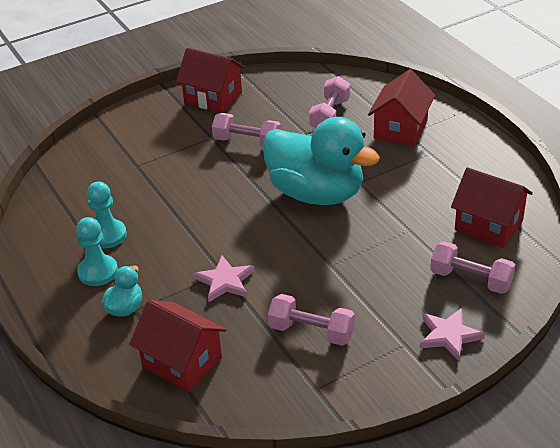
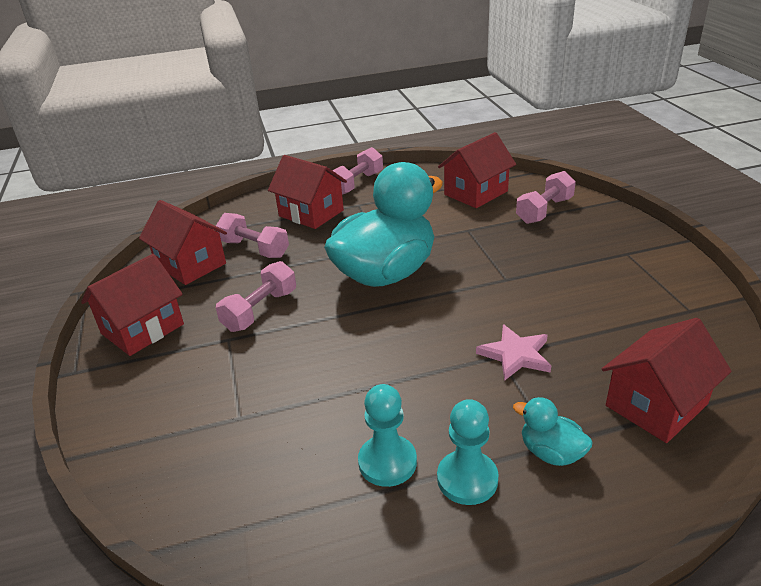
camera: 75 degrees left, 5 degrees down
(296, 91) = (190, 265): none -> red house
(311, 331) = (606, 303): pink dumbbell -> pink dumbbell (356, 184)
(449, 335) = (615, 230): pink star -> none

